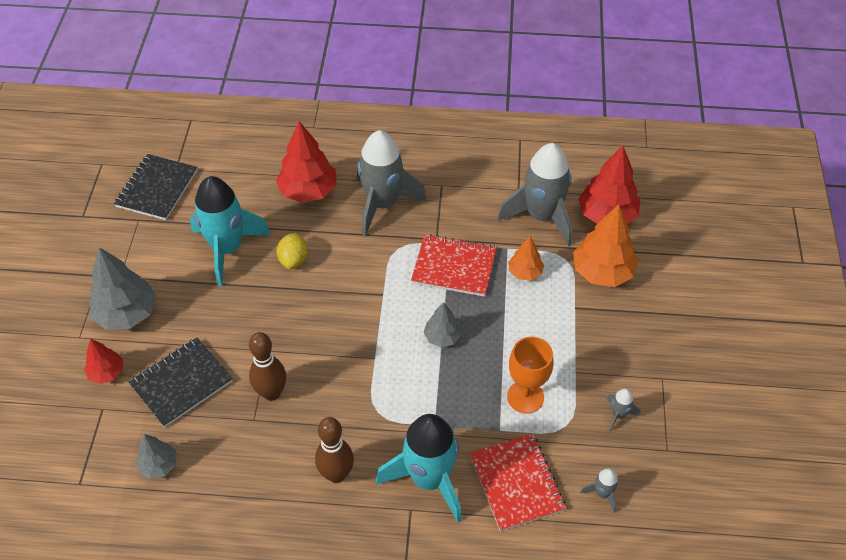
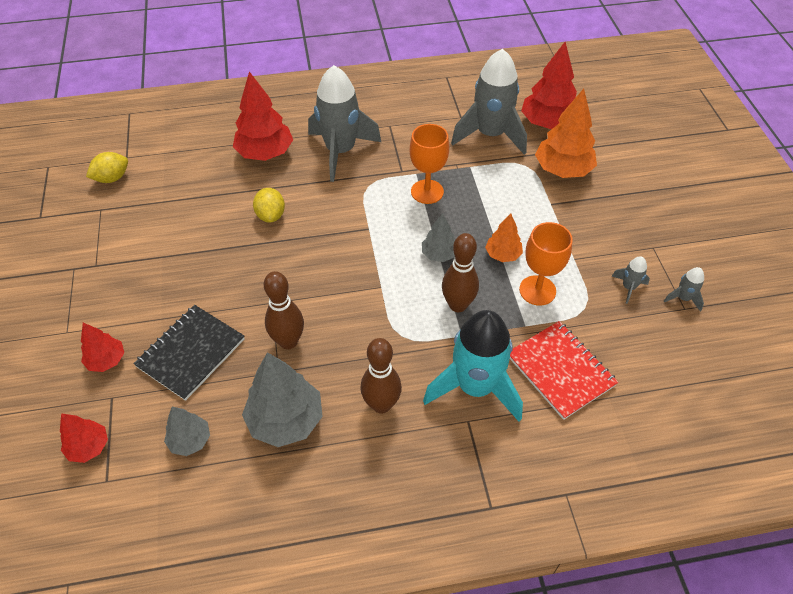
camera: 15 degrees left, 0 degrees up
(72, 450) = (89, 447): none -> red tree
(127, 314) = (112, 299): grey tree -> grey tree (286, 420)
(157, 189) = (112, 178): black notebook -> yellow lemon
(227, 249) = (201, 218): turquoise rocket -> none
(442, 394) = (458, 305): none -> brown bowling pin
(454, 267) = (427, 192): red notebook -> orange goblet
(525, 272) = (494, 183): orange tree -> orange tree (503, 255)
(602, 493) = (643, 361): grey rocket -> grey rocket (683, 298)

